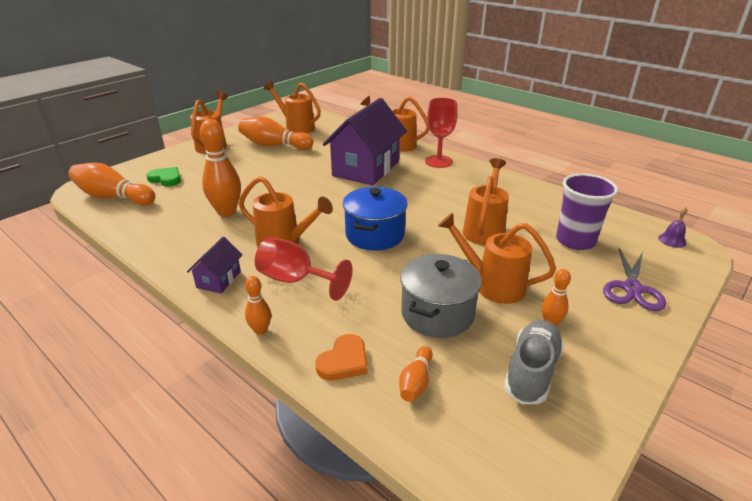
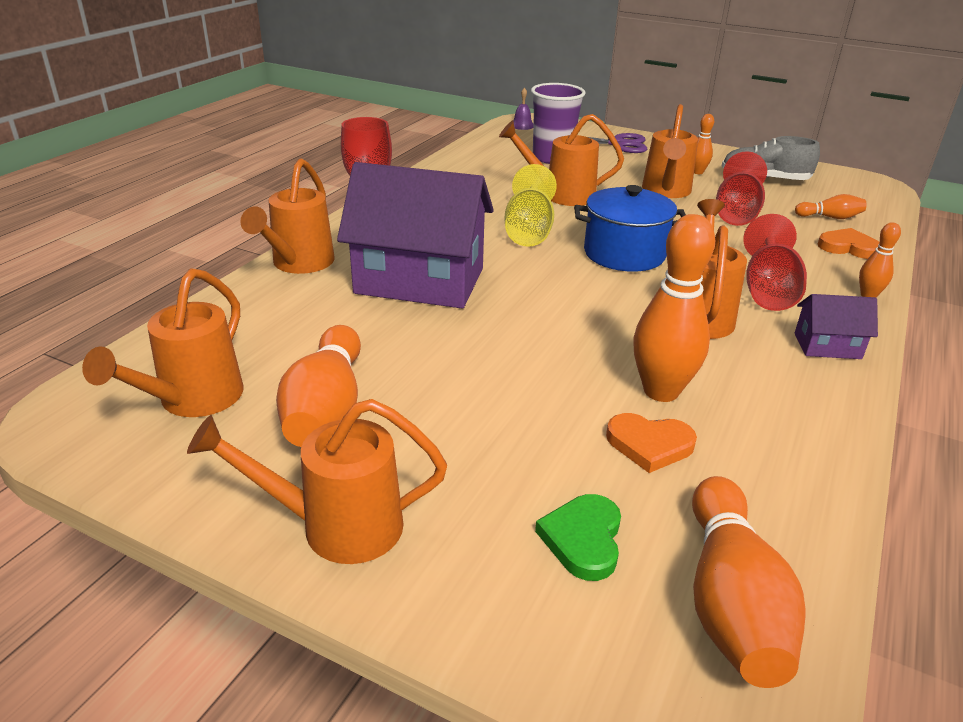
camera: 105 degrees left, 0 degrees up
(196, 201) = (649, 445): none -> orange heart
(420, 206) = (529, 231): none -> yellow goblet
(437, 314) = (736, 213): grey pot -> red goblet

